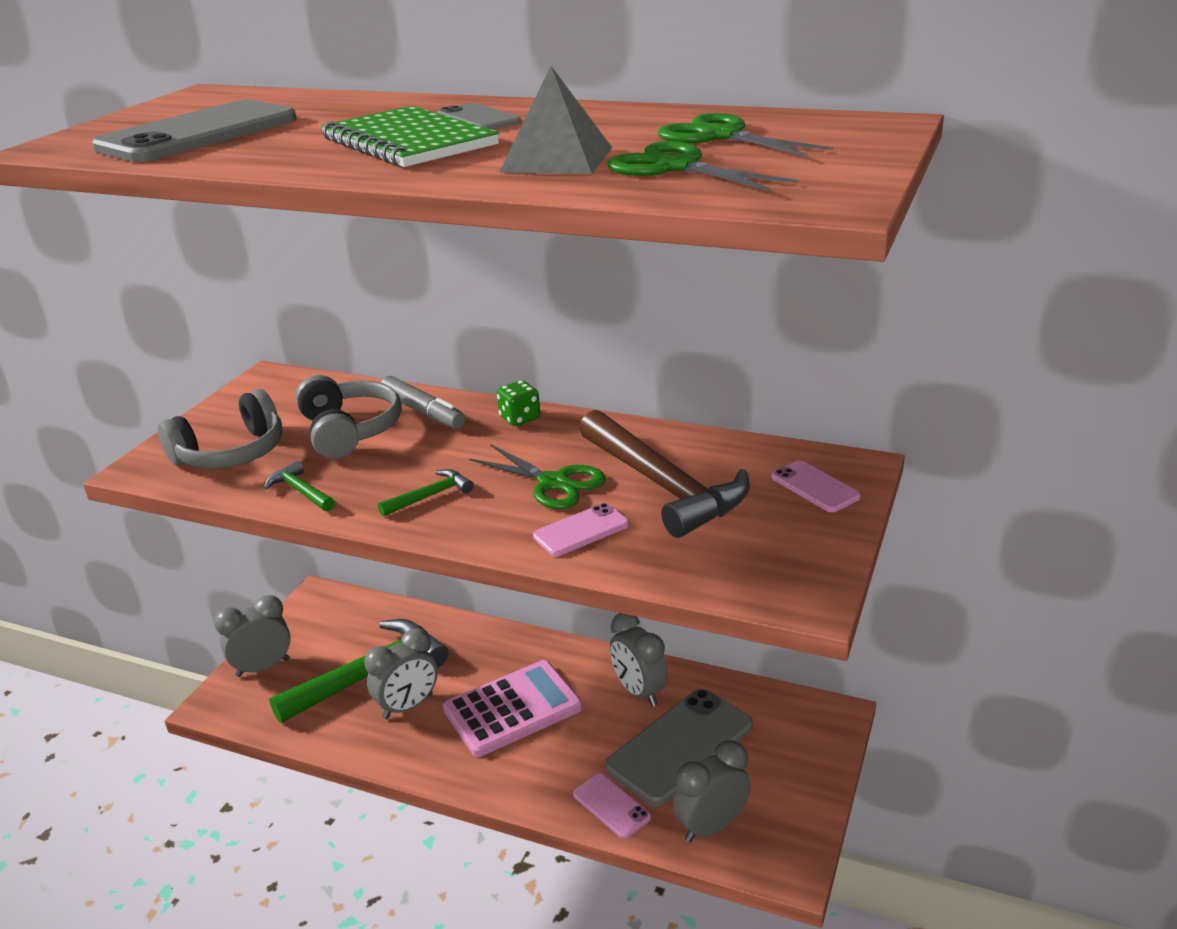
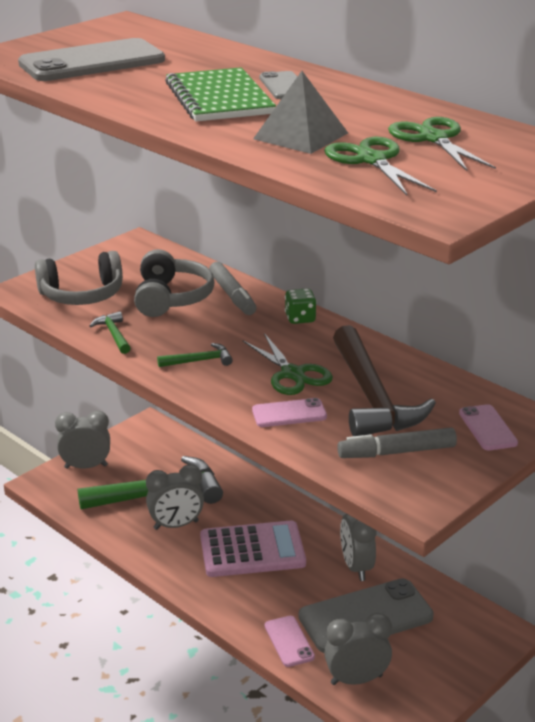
camera: 20 degrees right, 0 degrees up
(737, 542) = (396, 452): none -> grey marker

